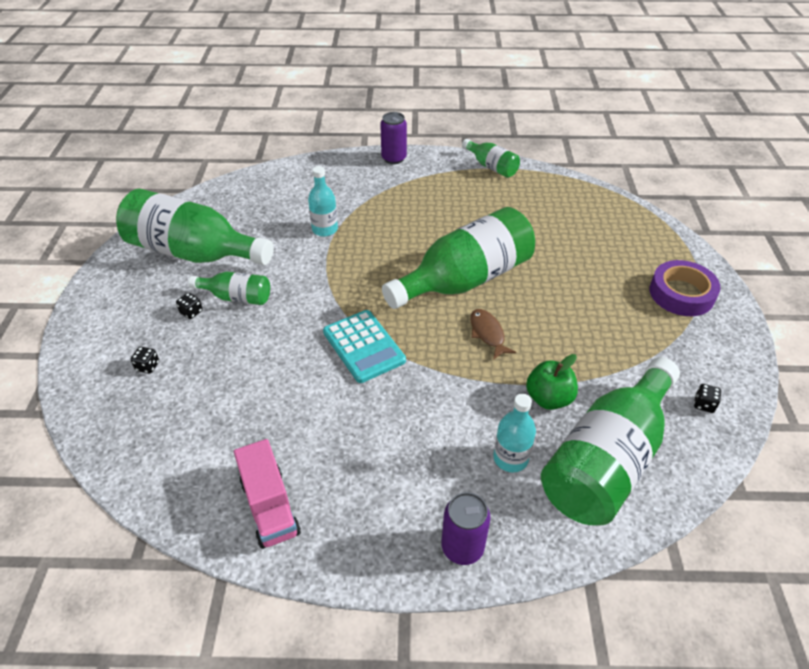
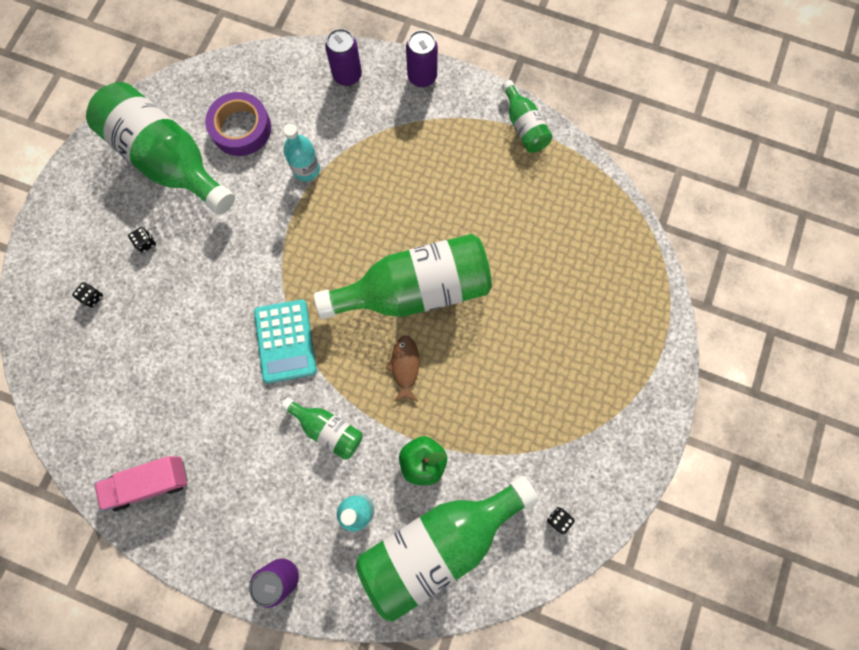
camera: 20 degrees right, 30 degrees up
(236, 297) = (192, 237): green bottle -> green bottle (328, 429)
(270, 507) = (150, 483): pink truck -> pink truck turned 75 degrees clockwise
(331, 170) = (347, 75): none -> purple can
(681, 294) = (621, 384): purple tape -> purple tape (241, 128)

